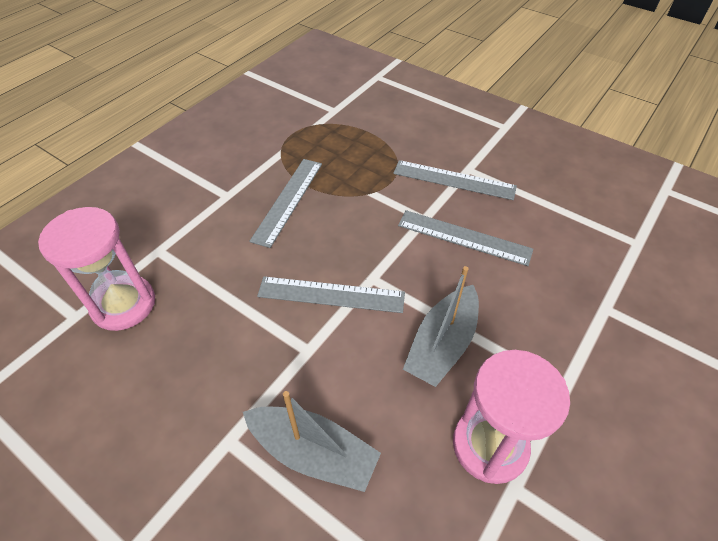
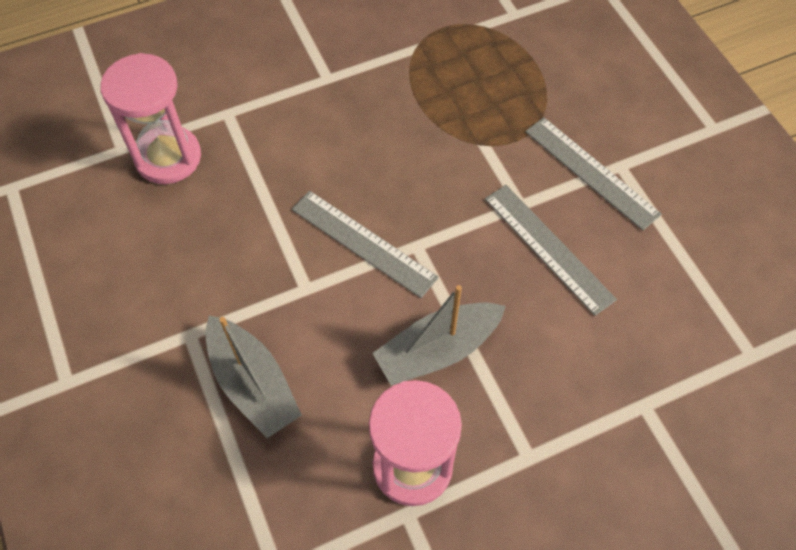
camera: 30 degrees right, 10 degrees up
(288, 200) = (387, 113): grey ruler -> none

